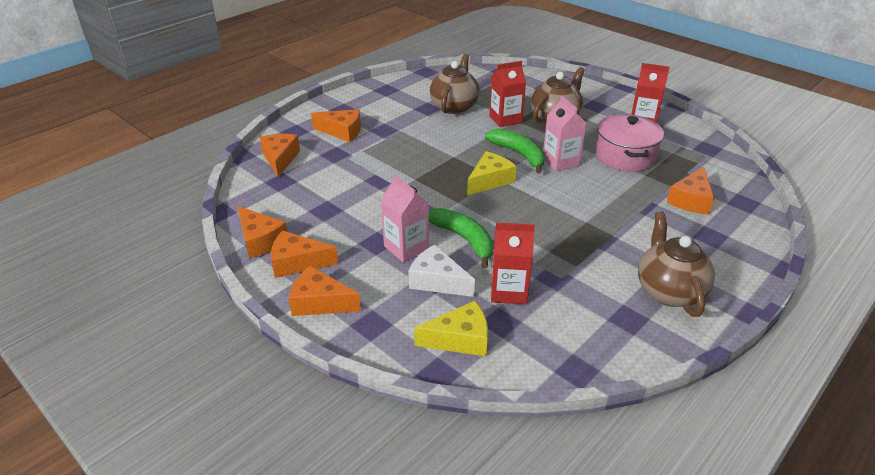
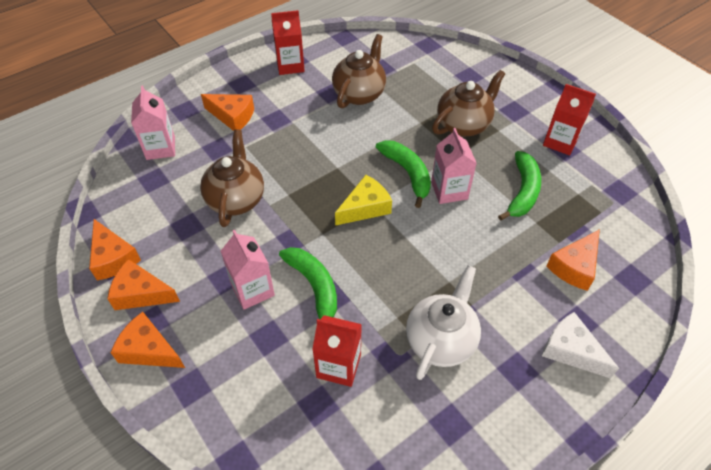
camera: 10 degrees right, 15 degrees up
(280, 159) = (160, 148): orange cheese -> pink carton
(437, 281) = (271, 340): white cheese -> white cheese (571, 350)
(460, 339) = (271, 421): yellow cheese -> none
(505, 119) = (409, 119): red carton -> red carton (290, 65)
(595, 262) = (441, 340): none -> white teapot
(625, 156) = (522, 191): pink pot -> green banana
(669, 291) = (506, 393): brown teapot -> brown teapot (236, 199)

